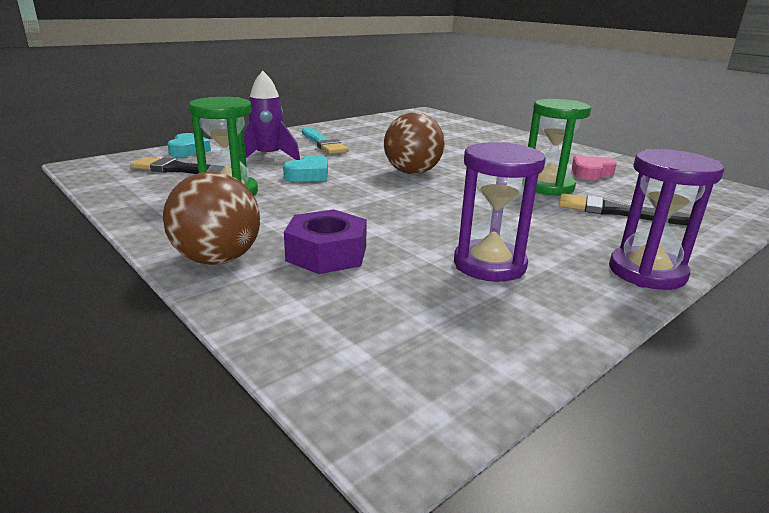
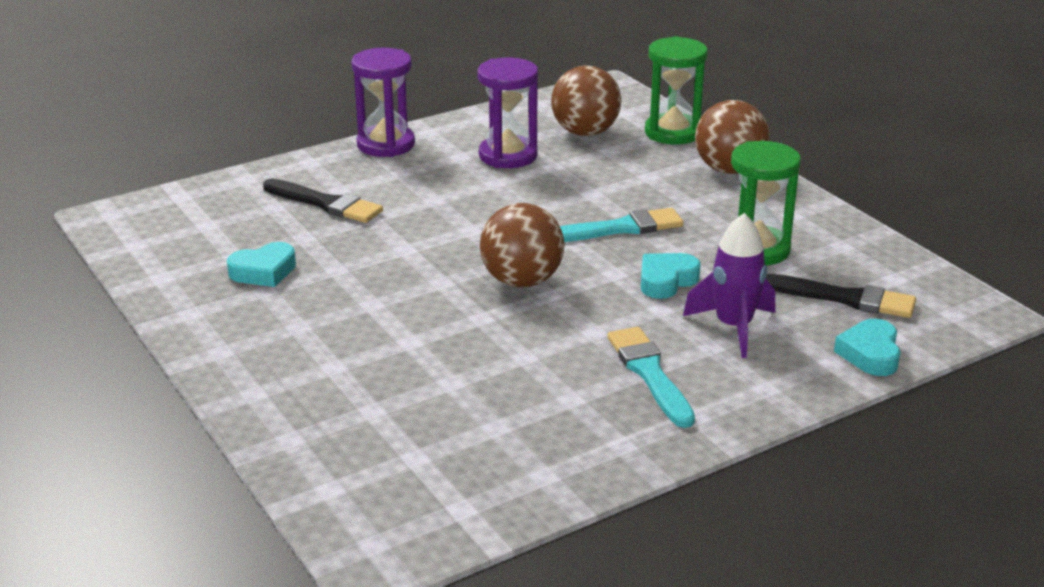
camera: 170 degrees left, 5 degrees up
(327, 254) = (640, 170): purple nut -> none
(345, 202) = (620, 228): none -> turquoise brush
(407, 305) = (585, 132): none -> brown ball
(547, 187) = (358, 245): green hourglass -> green hourglass (673, 133)
(591, 173) = (264, 271): pink heart -> turquoise heart

